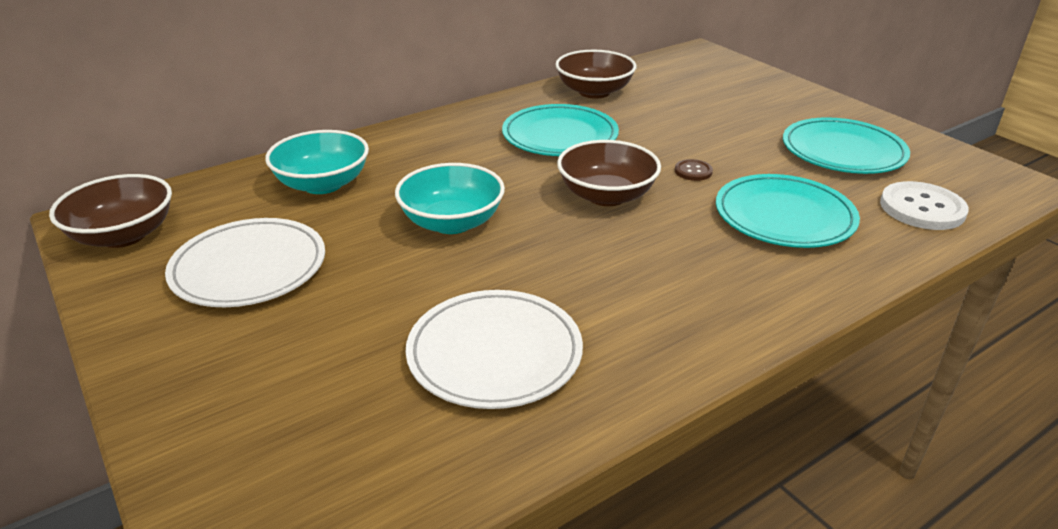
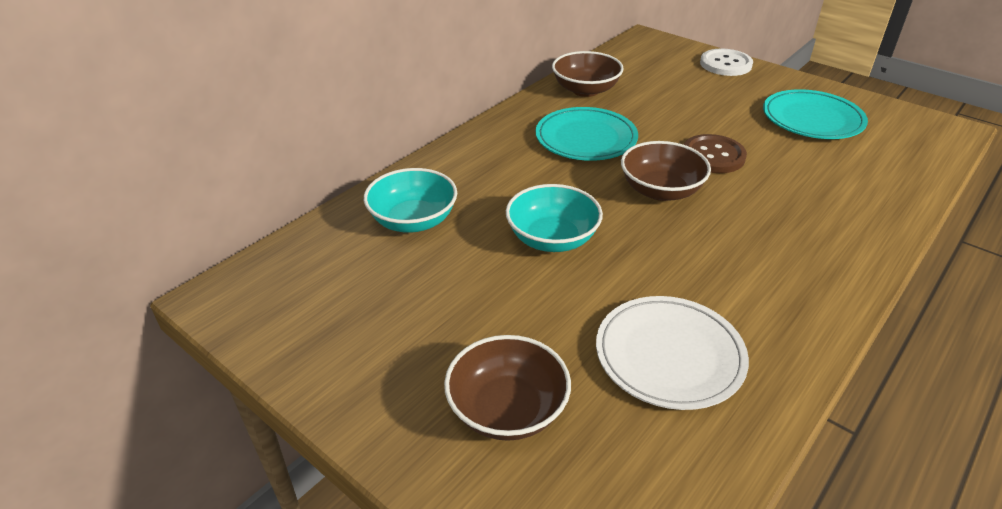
camera: 15 degrees left, 5 degrees up
(123, 235) = (263, 307): brown bowl -> brown bowl (507, 410)
(249, 268) = (407, 318): white plate -> none
(693, 171) = (713, 156): brown button -> brown button, size x1.97
(784, 216) = (806, 186): turquoise plate -> none
(922, 208) = (897, 161): white button -> white button (725, 64)

